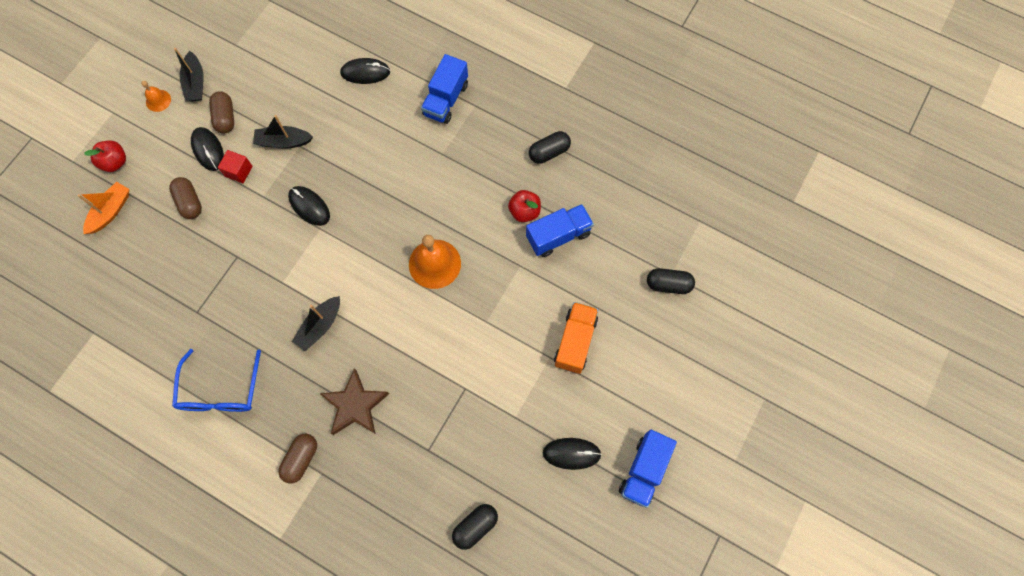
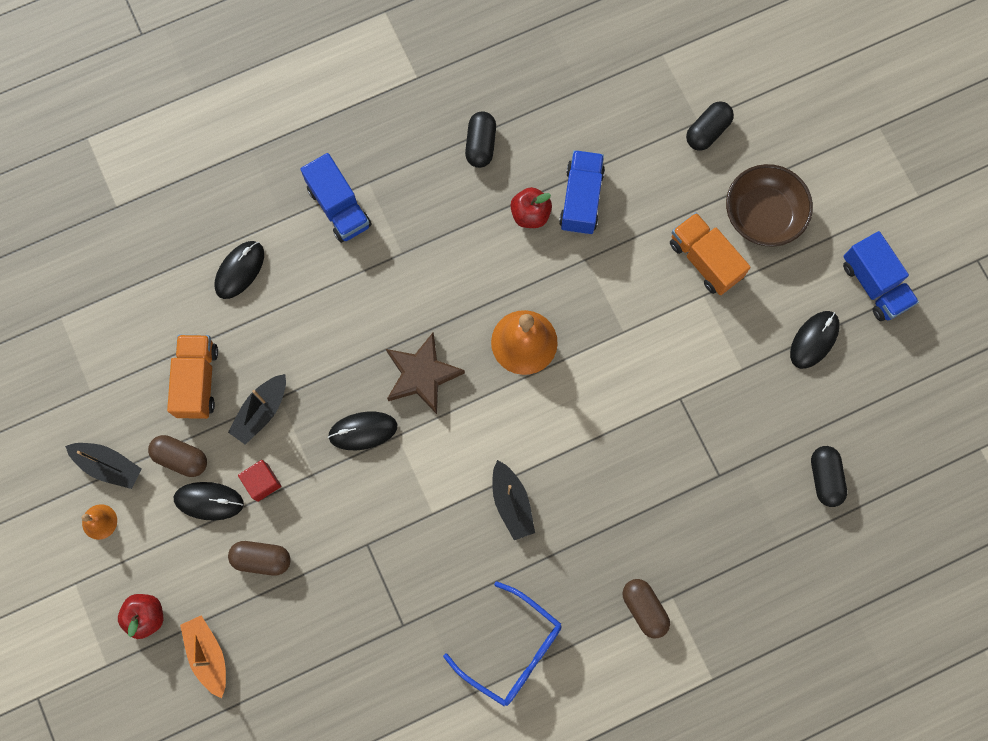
camera: 55 degrees left, 5 degrees up
(279, 95) = (197, 381): none -> orange truck
(355, 405) = (624, 519): brown star -> brown star (422, 375)
(637, 359) = (763, 215): none -> brown bowl

